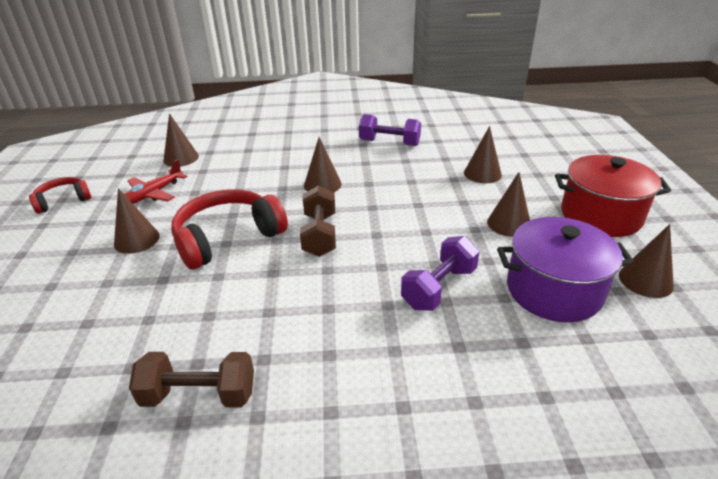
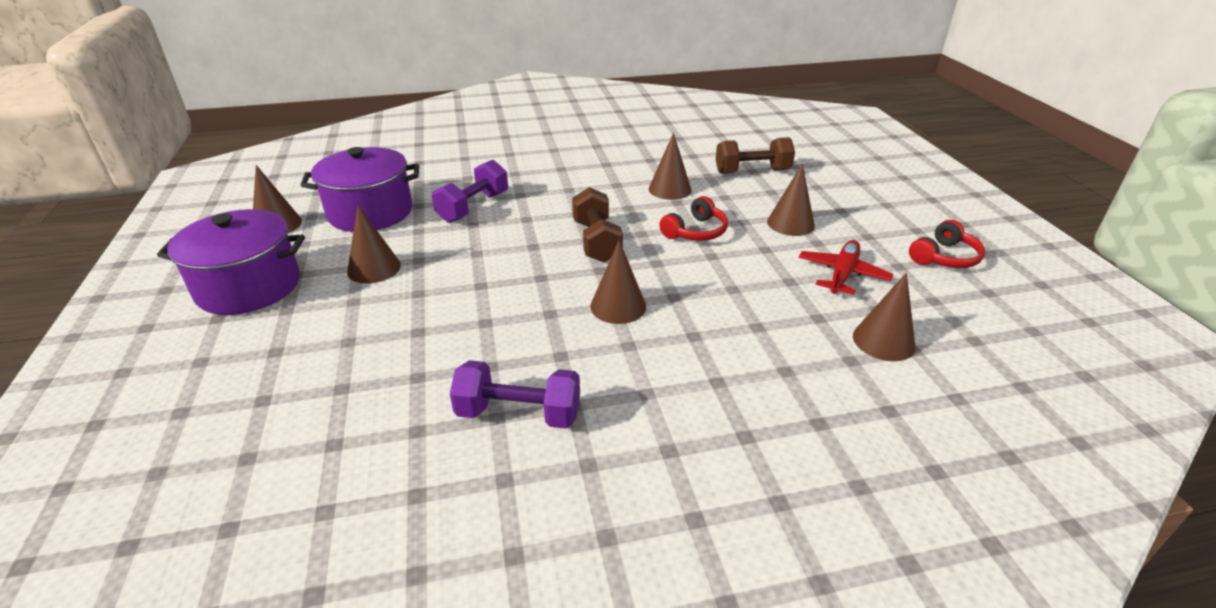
camera: 170 degrees right, 0 degrees up
(199, 395) = (637, 149): brown dumbbell -> brown dumbbell (752, 171)
(227, 238) = (696, 232): red headphones -> red headphones, size x0.56
(482, 173) = (367, 345): brown cone -> brown cone (669, 189)
(600, 215) = (249, 287): red pot -> purple pot

